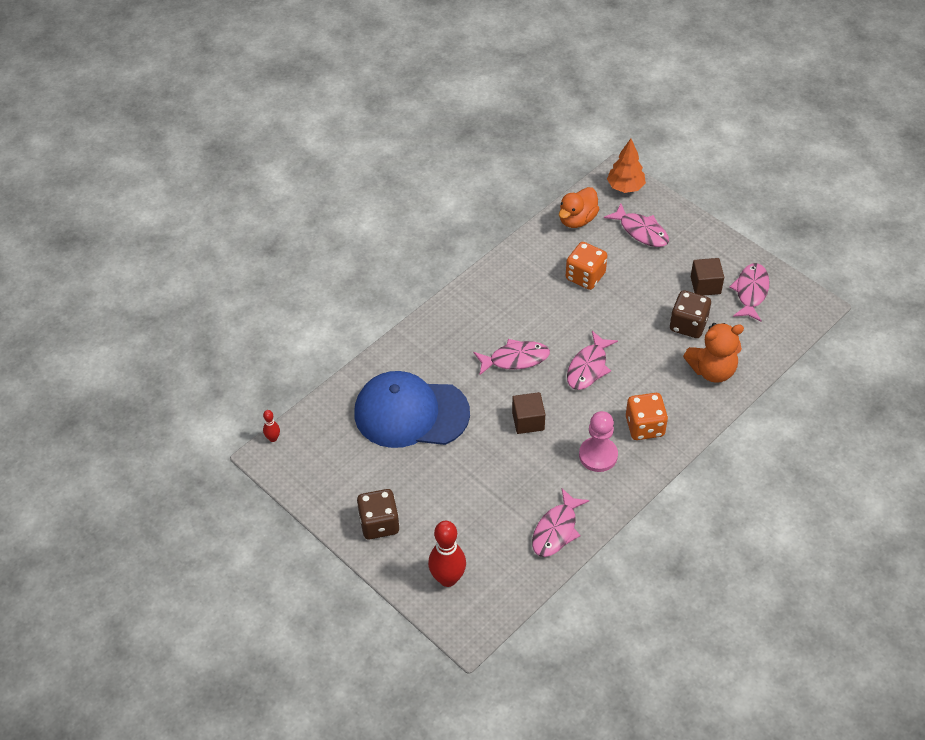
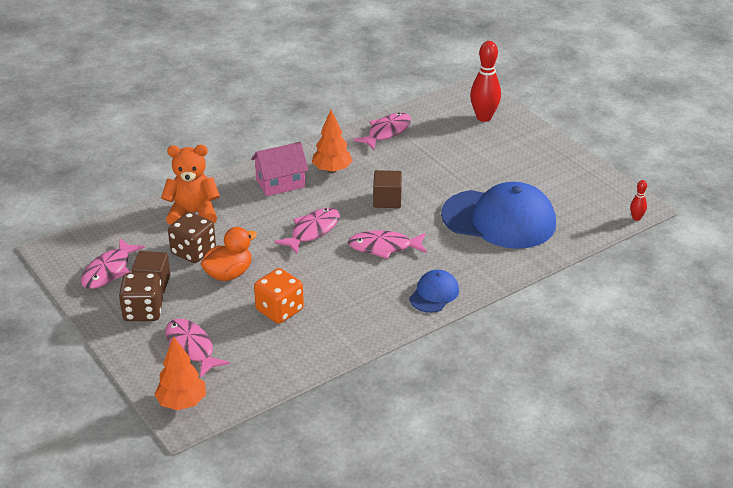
camera: 170 degrees left, 15 degrees down
(379, 523) = (537, 153): brown dice -> brown dice (143, 311)
(458, 314) = (434, 294): none -> blue cap
(577, 219) = (261, 372): orange duck -> orange duck (229, 274)
(598, 455) = (332, 170): pink pawn -> orange tree
(644, 426) = (280, 183): orange dice -> pink house

